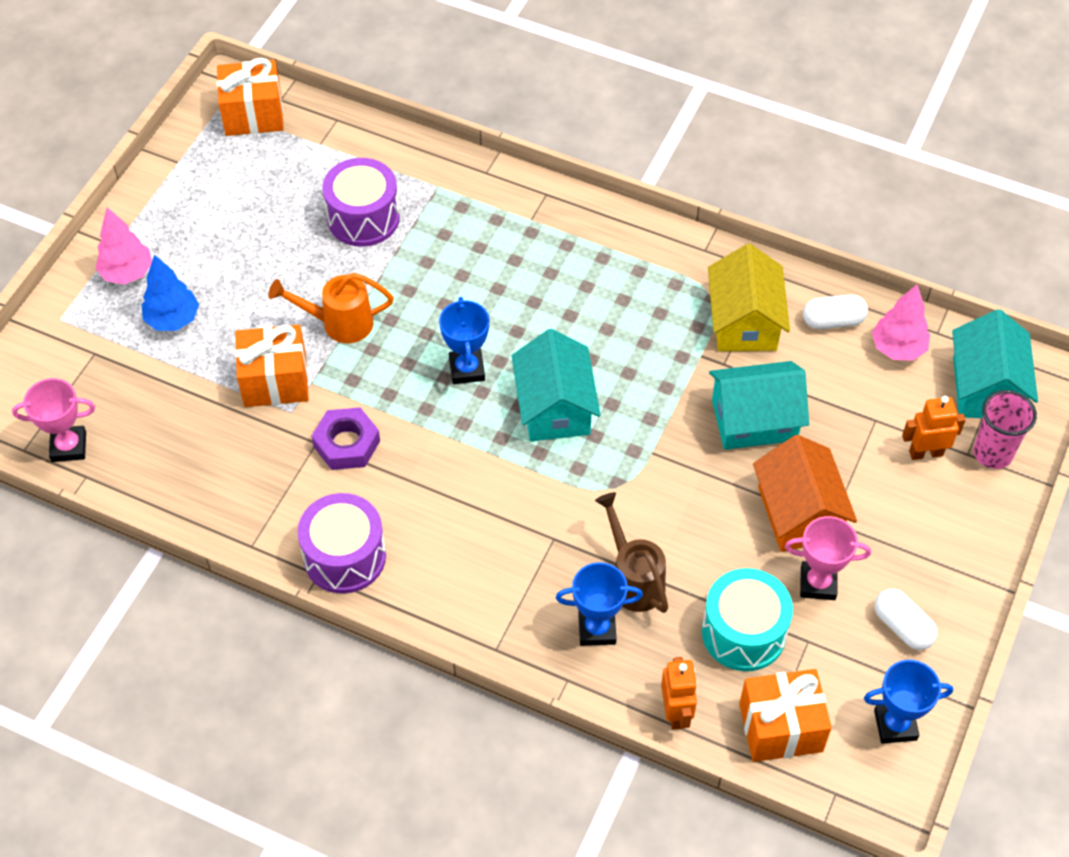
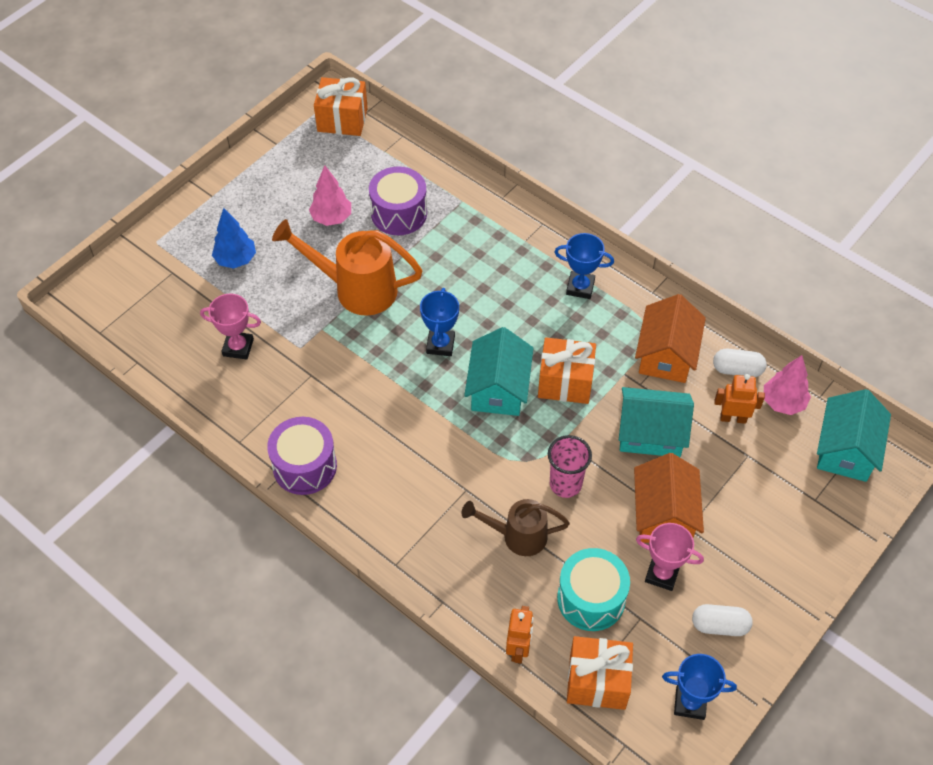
camera: 15 degrees right, 0 degrees up
(68, 447) = (132, 337): pink trophy -> pink trophy (238, 347)
(127, 273) = (214, 218): pink tree -> pink tree (331, 218)
(275, 381) = (295, 322): orange gift -> orange gift (565, 382)
(339, 323) = (356, 289): orange watering can -> orange watering can, size x1.57
(346, 444) = (333, 381): purple nut -> none
(597, 629) = (477, 568): blue trophy -> blue trophy (580, 287)
(633, 579) = (517, 536): brown watering can -> brown watering can turned 75 degrees counterclockwise
(744, 322) = (666, 355): yellow house -> orange house
(902, 627) = (719, 625): white capsule -> white capsule turned 60 degrees counterclockwise
(925, 453) = (781, 491): orange robot -> orange robot (733, 418)
(992, 453) = (835, 504): pink cup -> pink cup (565, 484)

